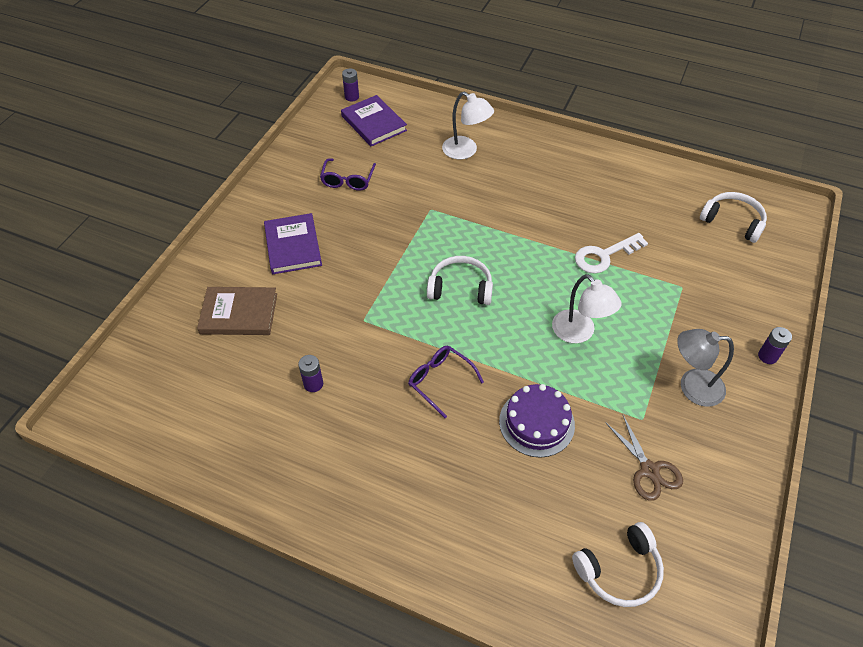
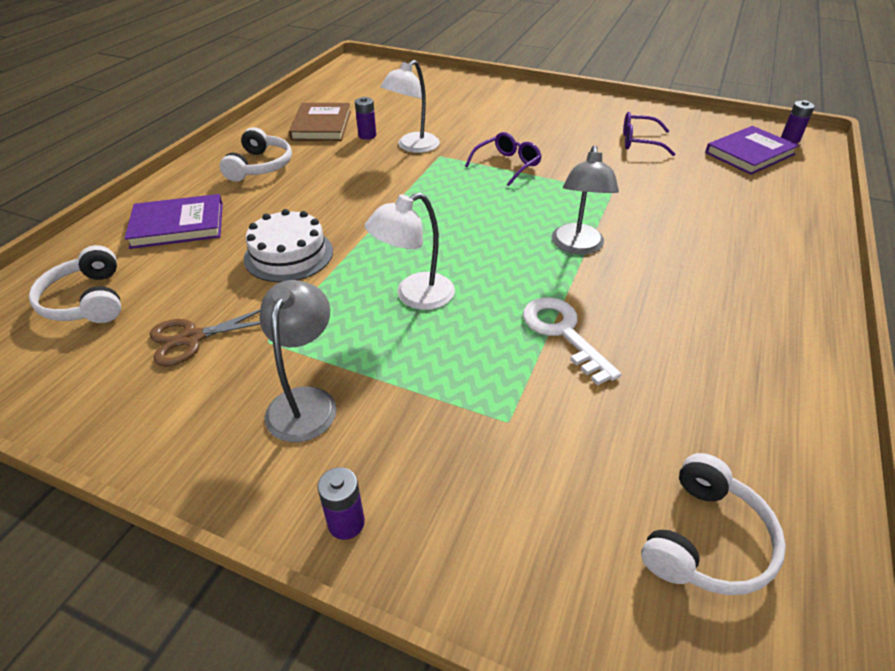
camera: 90 degrees right, 10 degrees down
(239, 313) = (448, 102): brown book -> brown book (321, 125)
(293, 246) = (532, 119): purple book -> purple book (178, 225)
(440, 381) = (357, 196): purple glasses -> purple glasses (507, 165)
(460, 288) = (486, 209): white headphones -> white headphones (260, 166)
(466, 151) = (736, 216): white lamp -> white lamp (412, 147)
(509, 238) = (577, 246): none -> grey lamp
(536, 423) = (289, 254): purple cake -> white cake

